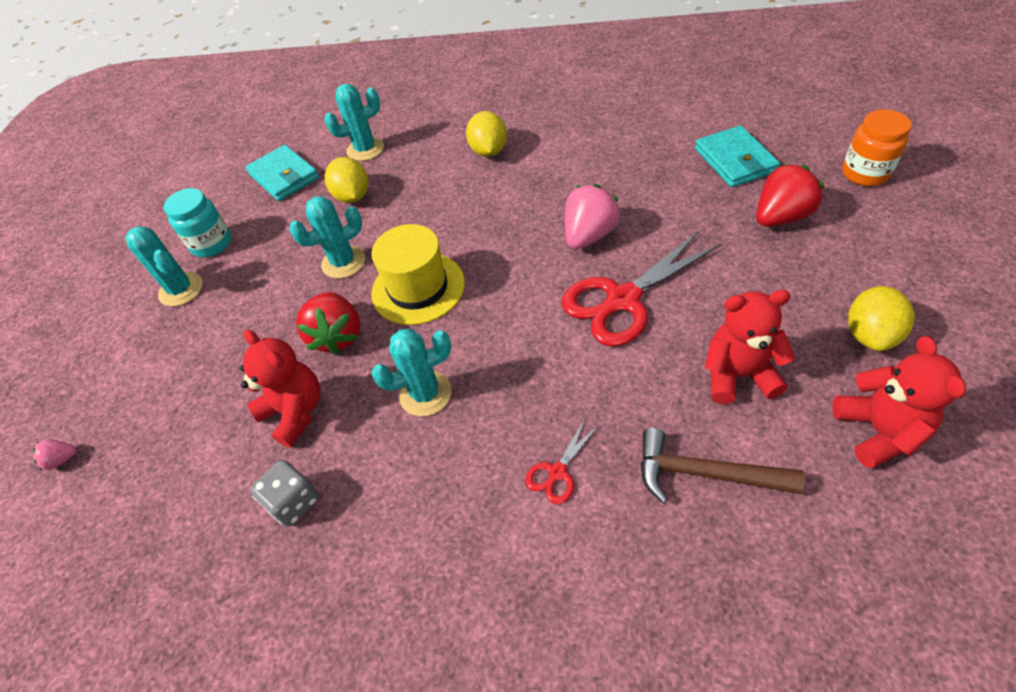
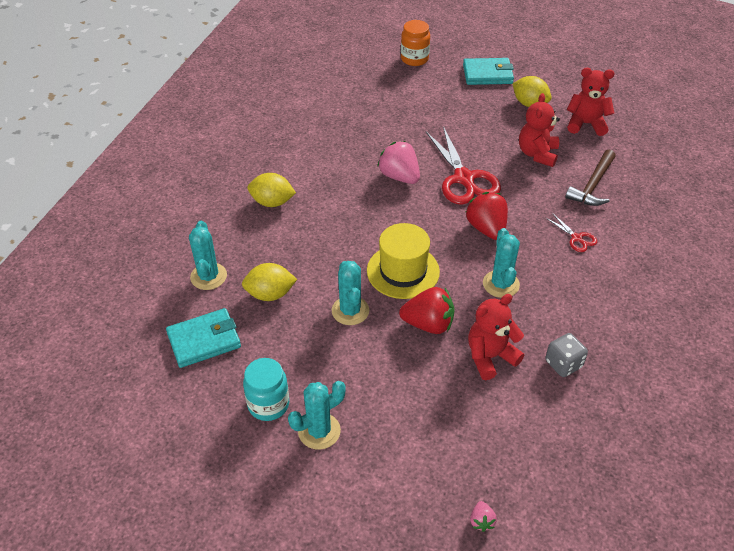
camera: 80 degrees left, 5 degrees down
(735, 160) = (370, 97): turquoise wallet -> turquoise wallet (487, 74)
(781, 217) = (430, 99): red strawberry -> red strawberry (486, 228)

